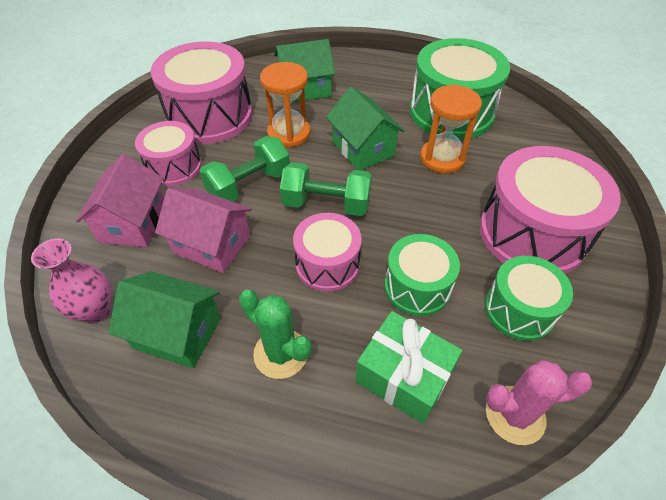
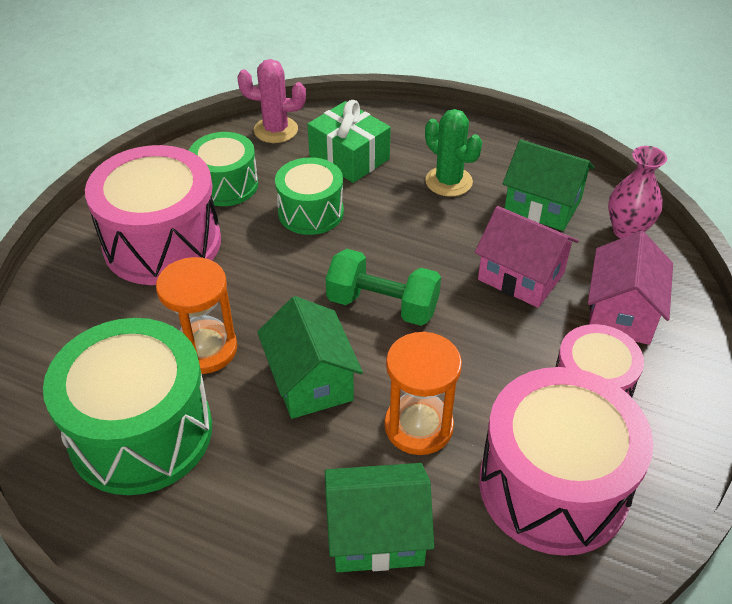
camera: 170 degrees left, 5 degrees down
(249, 185) = (480, 344): green dumbbell -> none
(327, 264) = (395, 241): pink drum -> none

